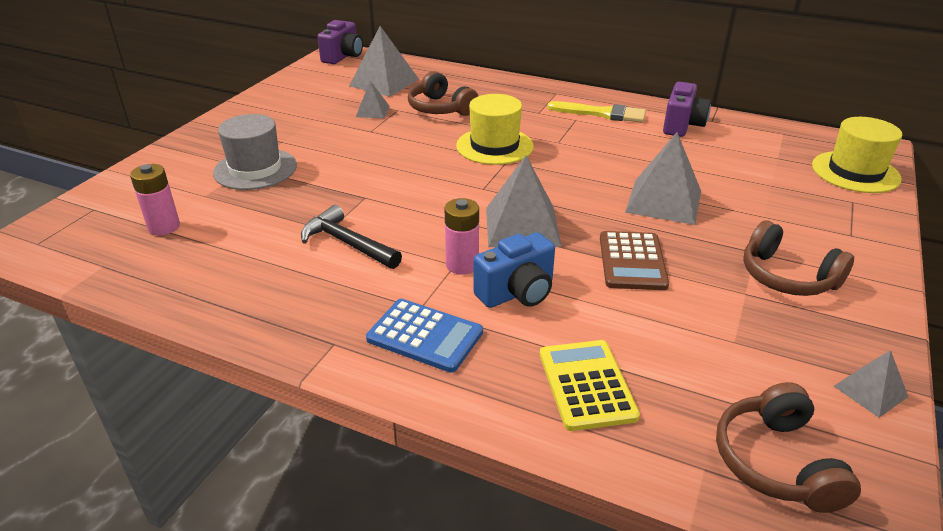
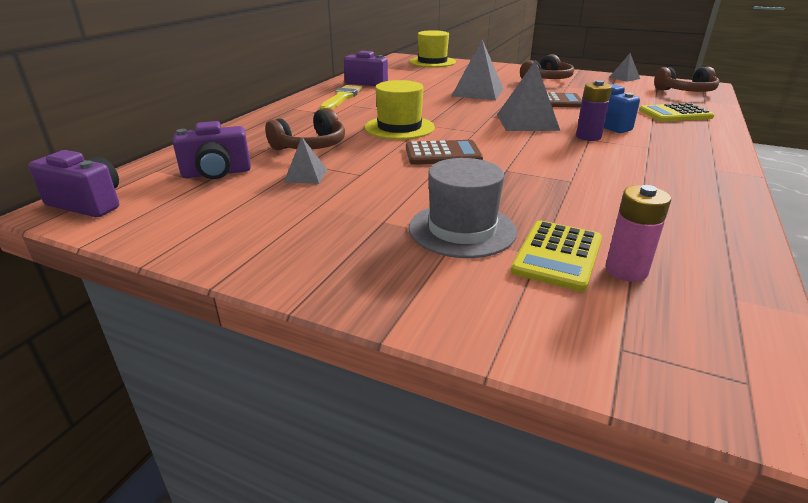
camera: 90 degrees left, 5 degrees down
(199, 202) = (557, 255): none -> yellow calculator
(347, 243) = (587, 172): black hammer -> none
(384, 82) = (217, 173): grey pyramid -> purple camera
(413, 167) = (443, 154): none -> brown calculator
(425, 336) = (676, 145): blue calculator -> none
(462, 265) = (588, 137): pink battery -> purple battery

